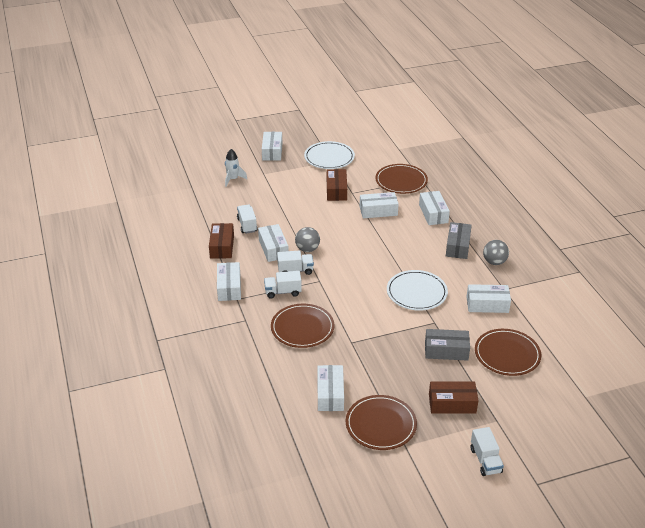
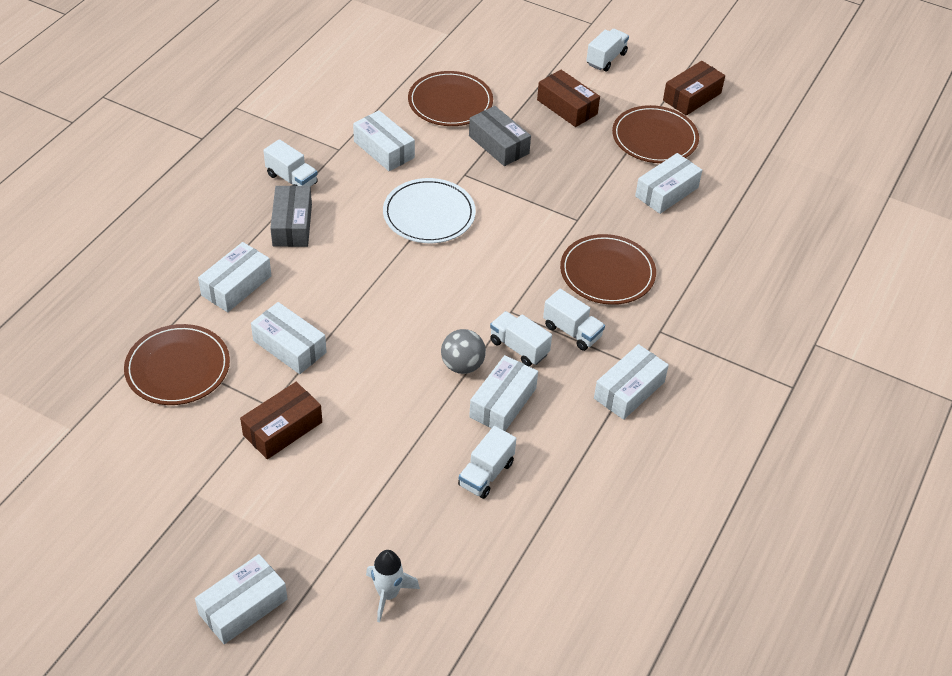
camera: 135 degrees left, 10 degrees up
(222, 246) = (565, 464): brown box -> brown box (692, 96)
(329, 157) = (187, 505): white plate -> none
(458, 246) = (292, 225): grey box -> grey box turned 60 degrees counterclockwise
(494, 262) = (292, 179): grey ball -> white truck

